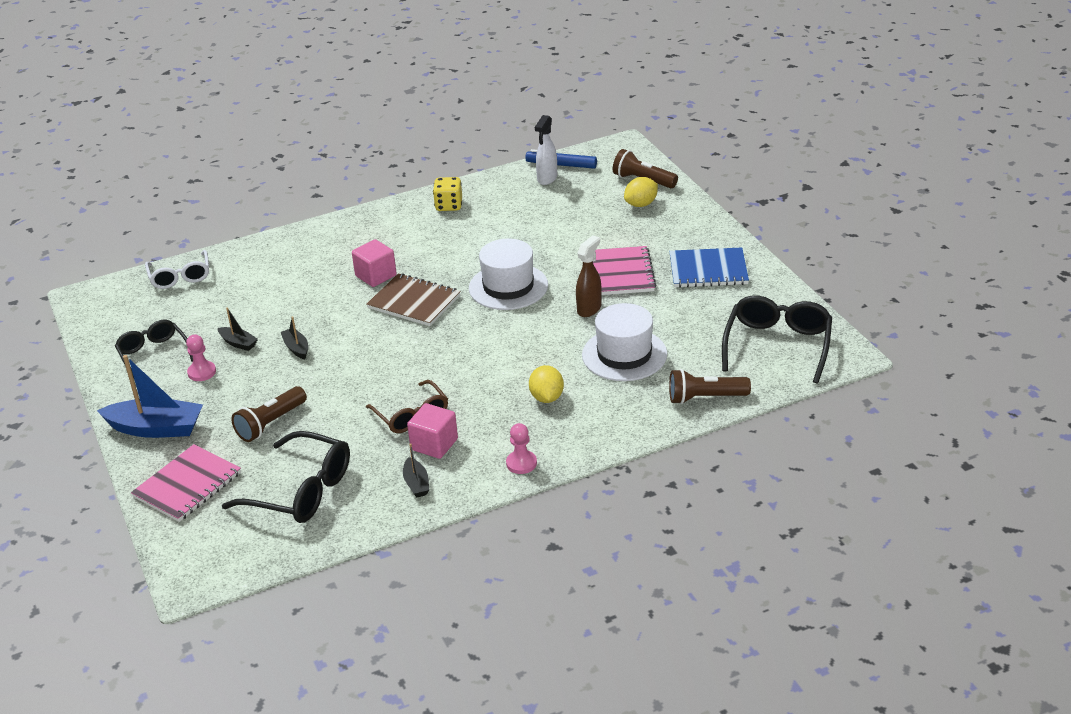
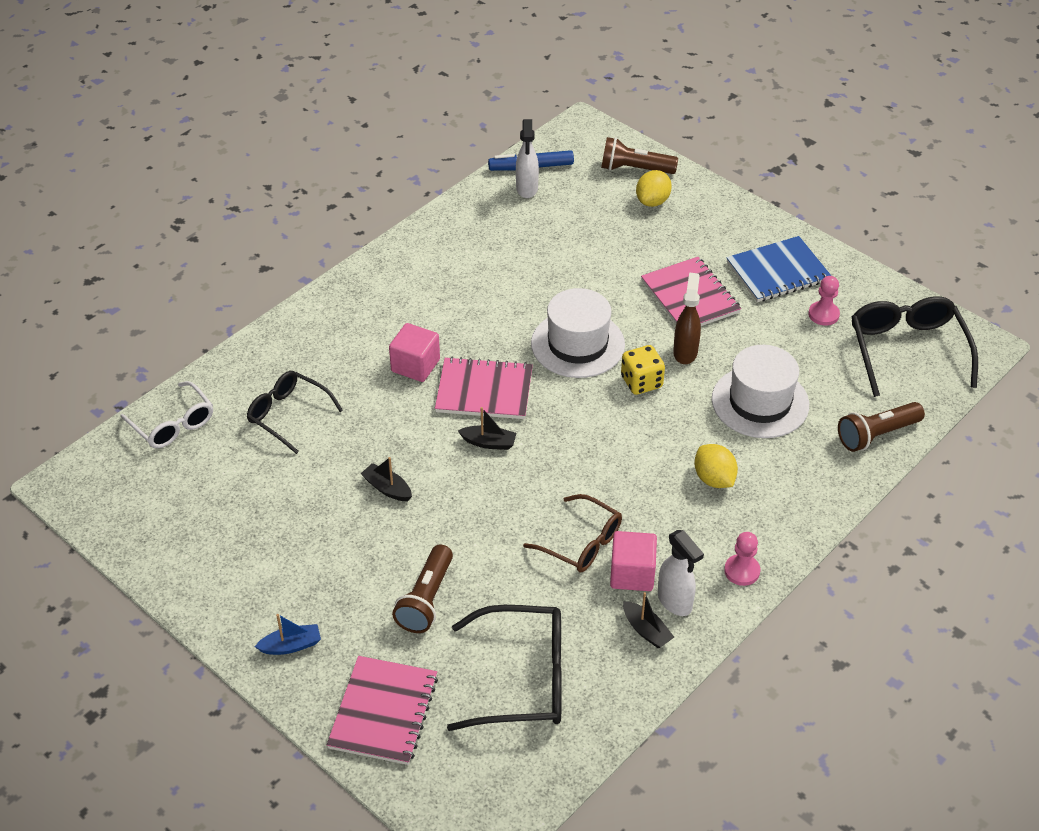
camera: 25 degrees left, 10 degrees up
(153, 354) = (216, 543): black glasses -> black glasses (288, 415)
(156, 428) = (291, 645): blue boat -> blue boat, size x0.49
(202, 372) = (294, 552): pink pawn -> pink pawn (823, 314)
(238, 343) = (312, 500): black boat -> black boat (489, 443)
(414, 302) = (484, 391): brown notebook -> pink notebook
(449, 205) = (437, 249): yellow dice -> yellow dice (641, 382)
(453, 471) = (675, 602): none -> white spray bottle

